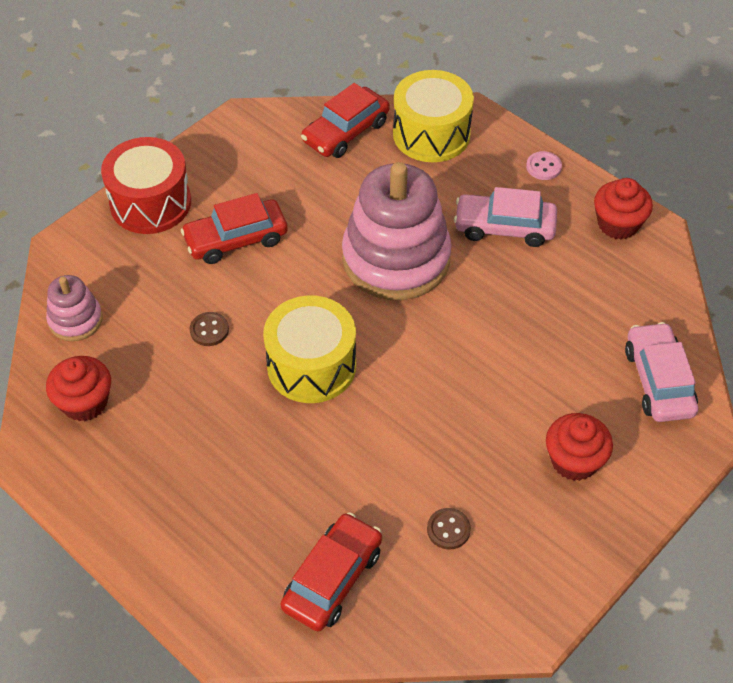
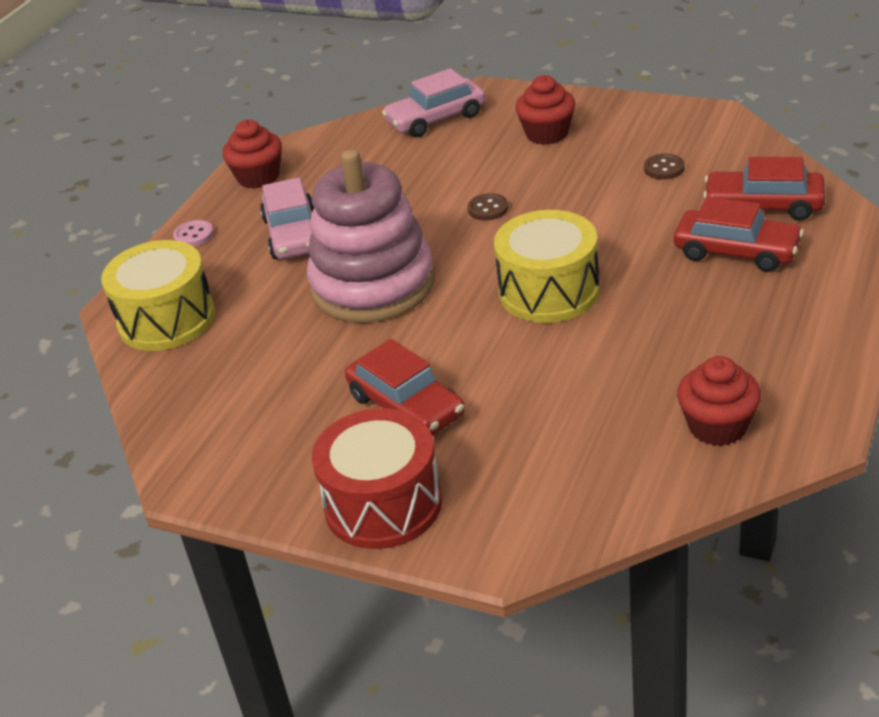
camera: 105 degrees left, 15 degrees down
(75, 320) = (612, 487): pink stacking toy -> none
(209, 330) = (552, 375): brown button -> brown button (488, 209)
(345, 132) = (184, 383): red car -> red car (736, 252)

